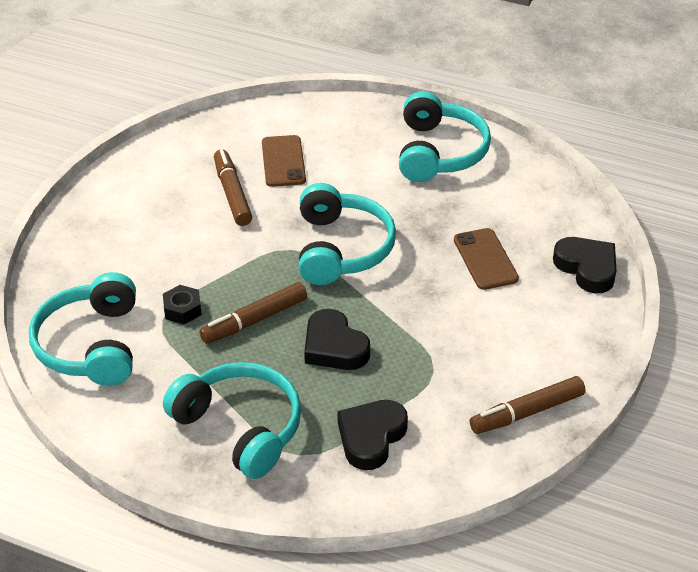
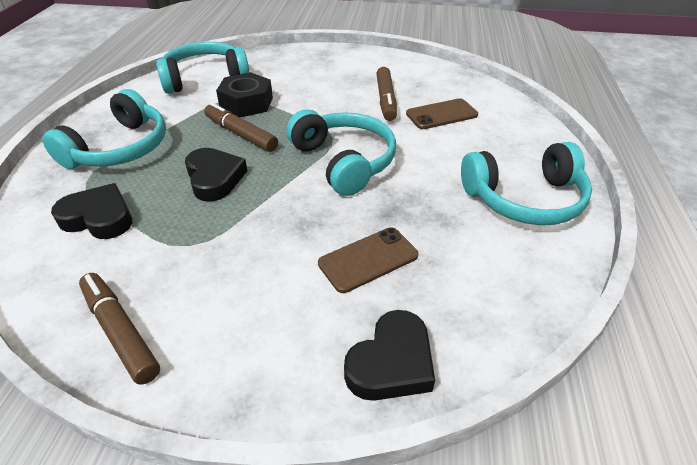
camera: 75 degrees right, 0 degrees up
(182, 309) = (246, 103): black nut -> black nut, size x1.71
(232, 194) = (386, 100): brown marker -> brown marker turned 120 degrees clockwise
(334, 347) = (214, 178): black heart -> black heart turned 120 degrees clockwise
(341, 248) = (344, 161): turquoise headphones -> turquoise headphones turned 105 degrees counterclockwise

